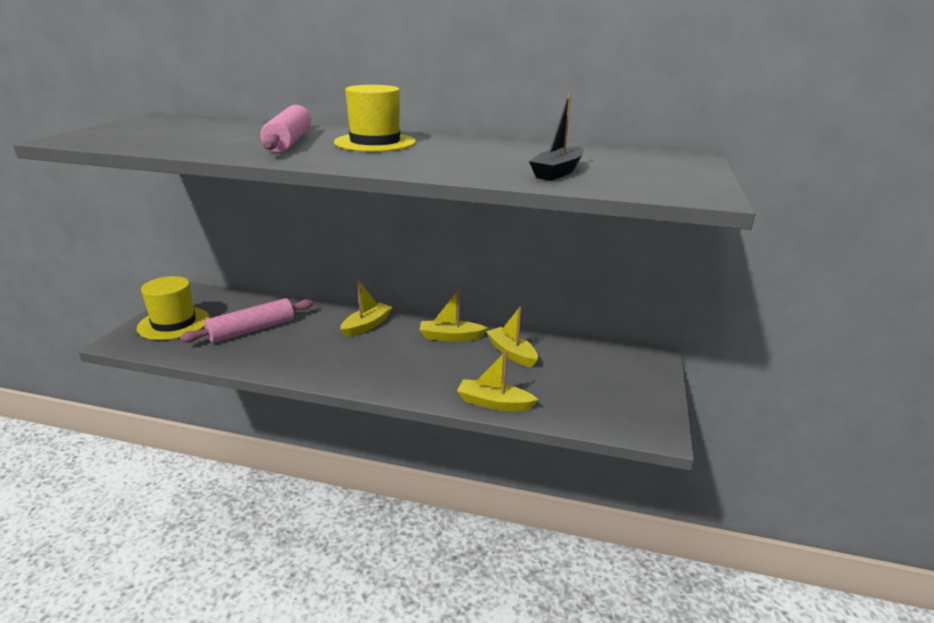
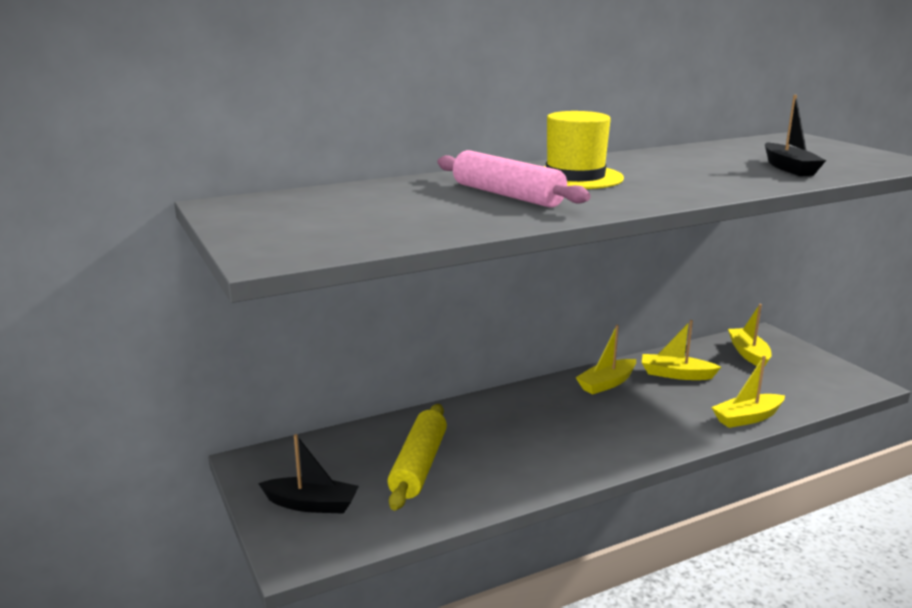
camera: 40 degrees left, 5 degrees down
(174, 323) = (311, 504): yellow hat -> black boat
(252, 330) = (418, 466): pink rolling pin -> yellow rolling pin
(366, 326) = (518, 407): yellow boat -> yellow boat (748, 354)

